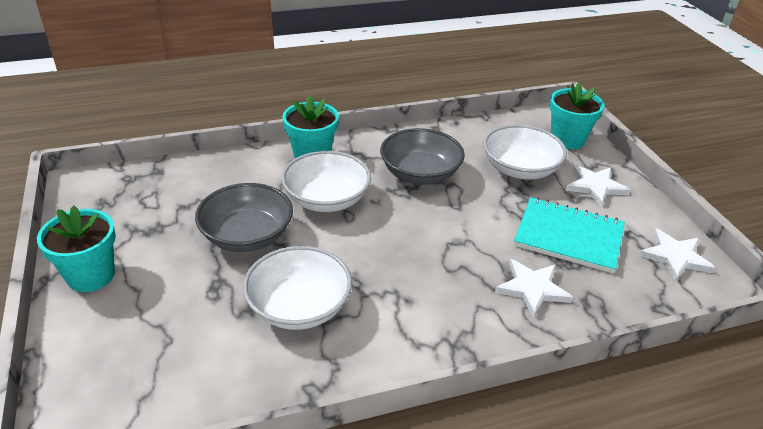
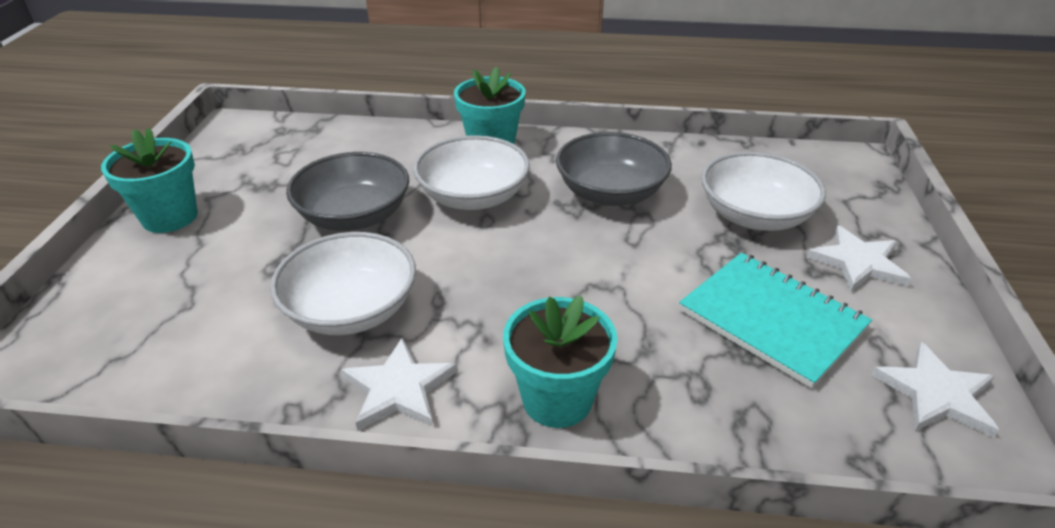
camera: 25 degrees right, 0 degrees up
(532, 289) = (669, 374): white star -> white star (399, 389)
(567, 140) = (852, 193): turquoise flower pot -> turquoise flower pot (557, 399)

